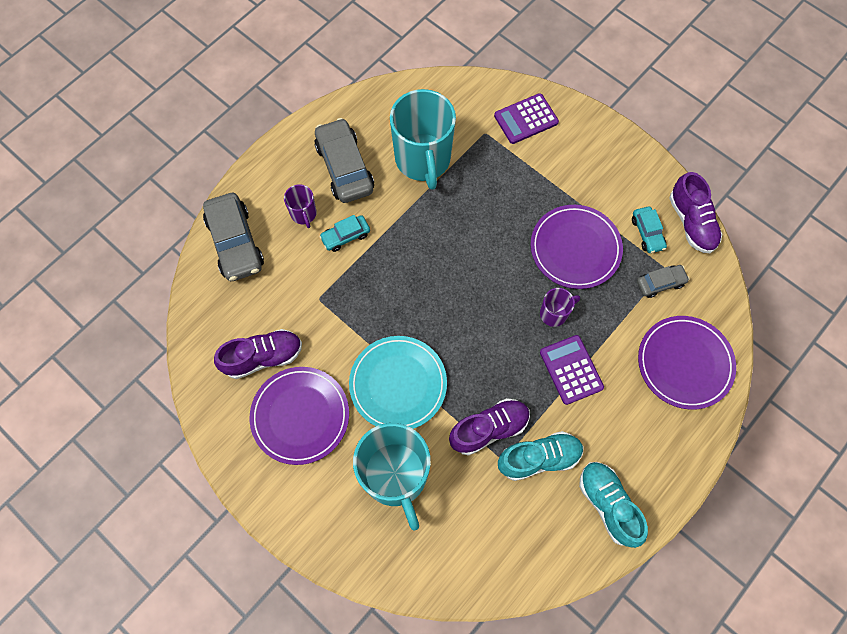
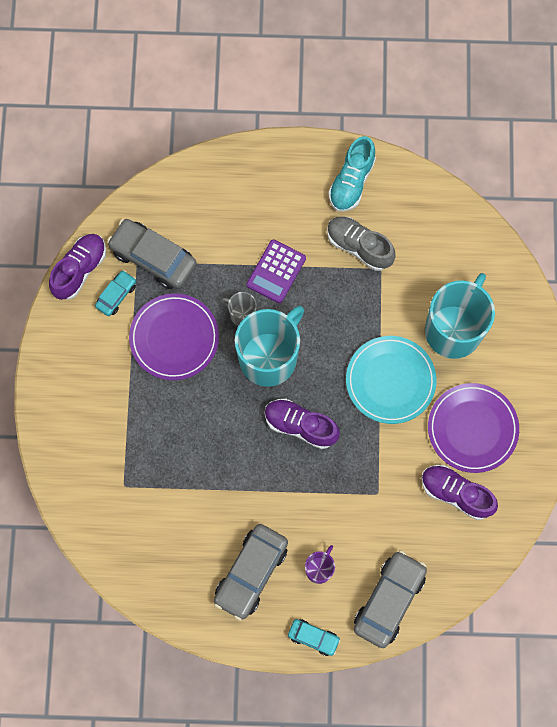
camera: 130 degrees left, 5 degrees up
(345, 236) = (310, 518): turquoise car -> turquoise car (313, 637)
(423, 160) = (191, 515): turquoise mug -> turquoise mug (269, 357)
(489, 429) = (367, 294): purple shoe -> purple shoe (300, 426)
(526, 119) = (83, 463): purple calculator -> none
(539, 458) = (359, 247): turquoise shoe -> grey shoe
(554, 313) = (242, 314): purple mug -> grey mug
(660, 283) = (153, 258): grey car -> grey car, size x1.86
(684, 363) = (205, 200): purple plate -> none

